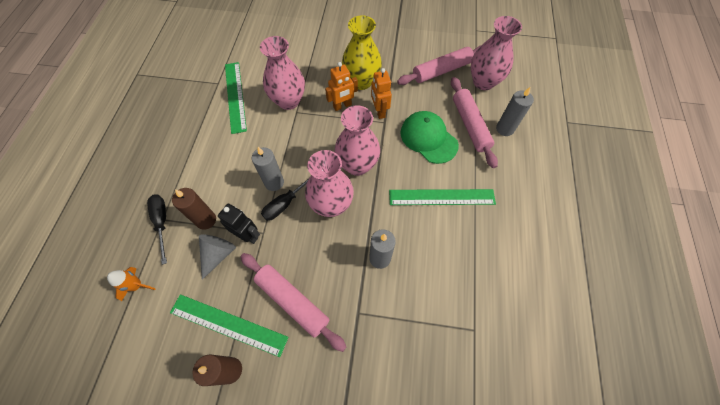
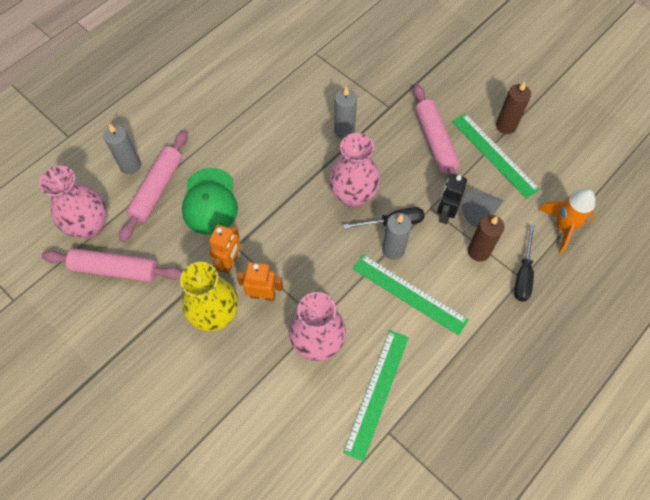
camera: 145 degrees left, 0 degrees up
(137, 285) = (563, 227): orange rocket -> orange rocket, size x1.57
(248, 235) = (445, 213): black robot -> black robot turned 45 degrees clockwise
(357, 165) = (300, 217): pink vase -> none
(441, 197) = (251, 144): green ruler -> green ruler (409, 294)

